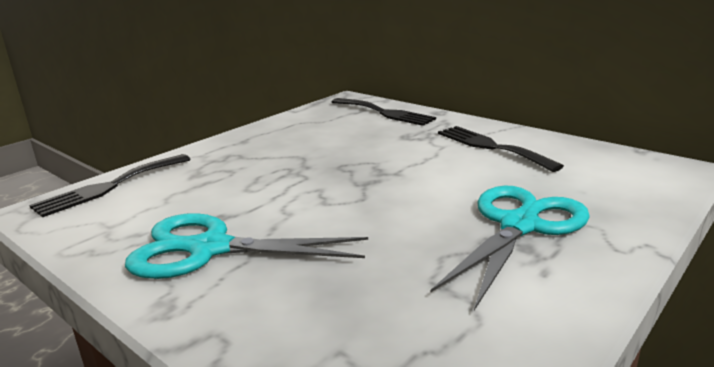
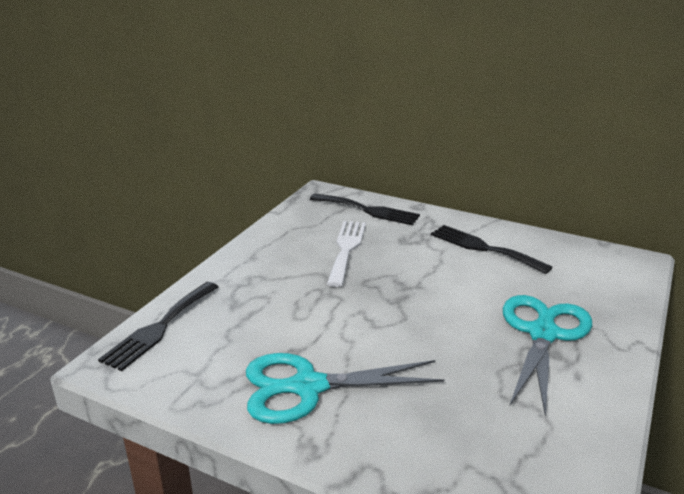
camera: 15 degrees left, 5 degrees up
(341, 140) = (346, 249): none -> white fork

